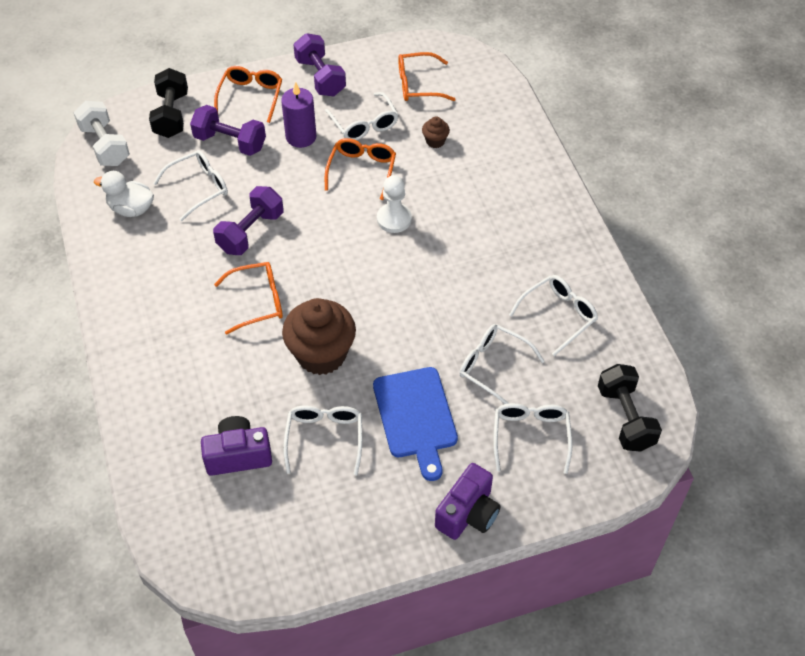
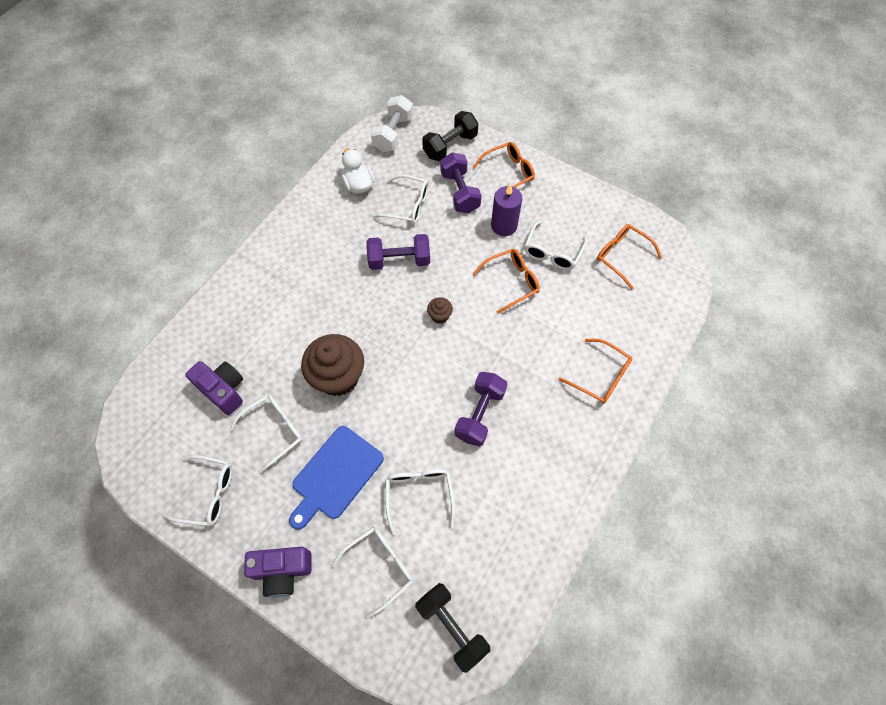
camera: 50 degrees right, 10 degrees up
(258, 301) = (348, 308): orange glasses -> orange glasses (600, 376)
(320, 77) = (565, 196): purple dumbbell -> purple dumbbell (480, 414)
(394, 219) = (488, 333): white pawn -> none
(435, 141) = (582, 305): brown cupcake -> brown cupcake (440, 316)
(558, 315) = (503, 507): white glasses -> white glasses (208, 493)
(625, 418) = (452, 627): black dumbbell -> black dumbbell turned 75 degrees counterclockwise

